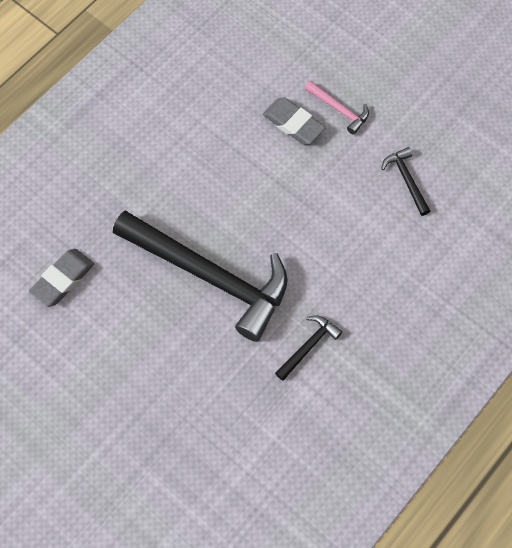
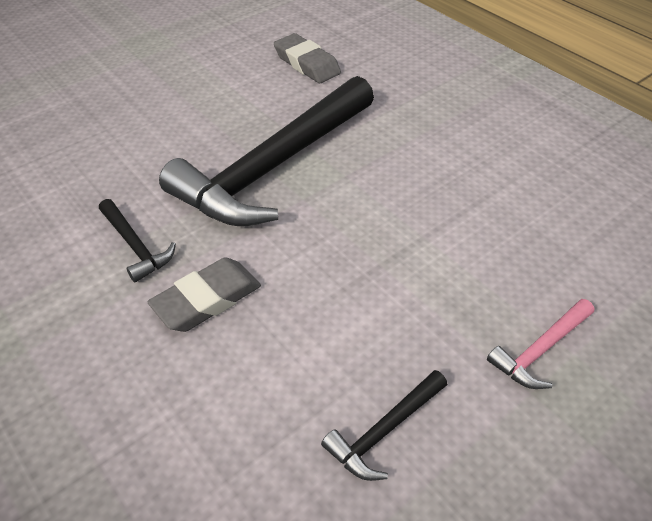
camera: 100 degrees right, 20 degrees down
(293, 124) = (509, 282): grey eraser -> grey eraser (207, 300)
(406, 180) = (385, 431): black hammer -> black hammer turned 150 degrees clockwise

